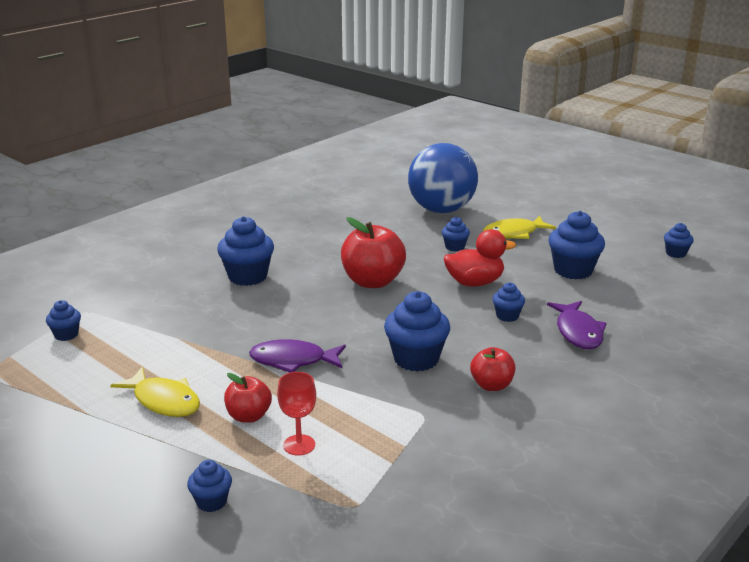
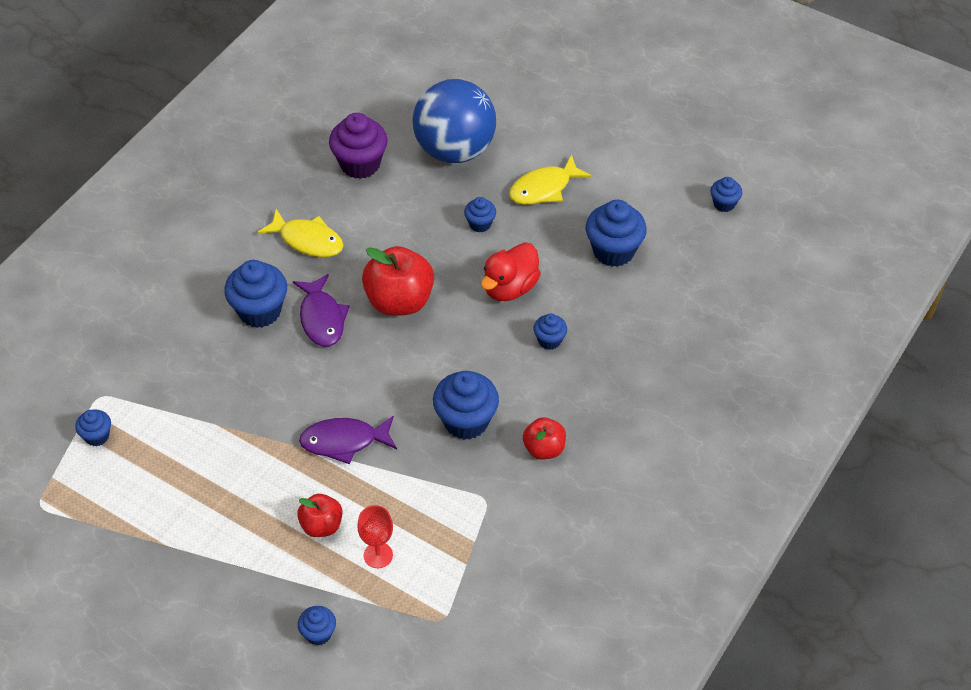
camera: 10 degrees left, 25 degrees up
(164, 401) = (234, 517): yellow fish -> yellow fish (307, 240)
(361, 211) = (360, 164): none -> purple cupcake
(474, 283) = (510, 288): red duck -> red duck turned 150 degrees clockwise
(578, 332) = (623, 356): purple fish -> purple fish (322, 318)

